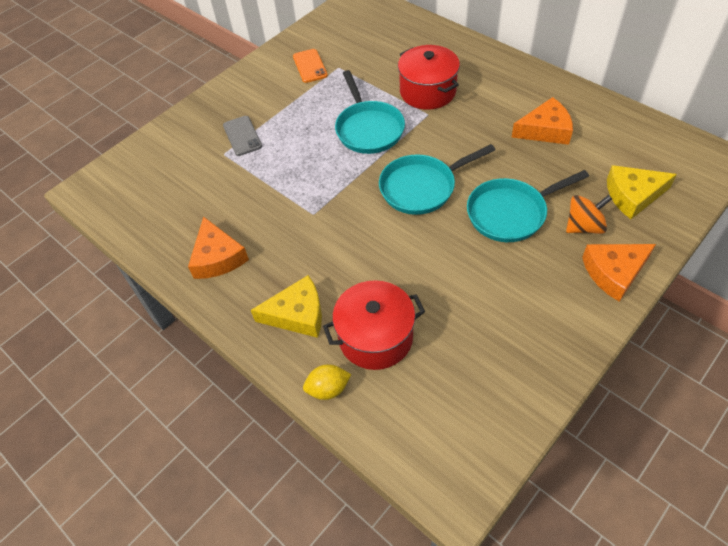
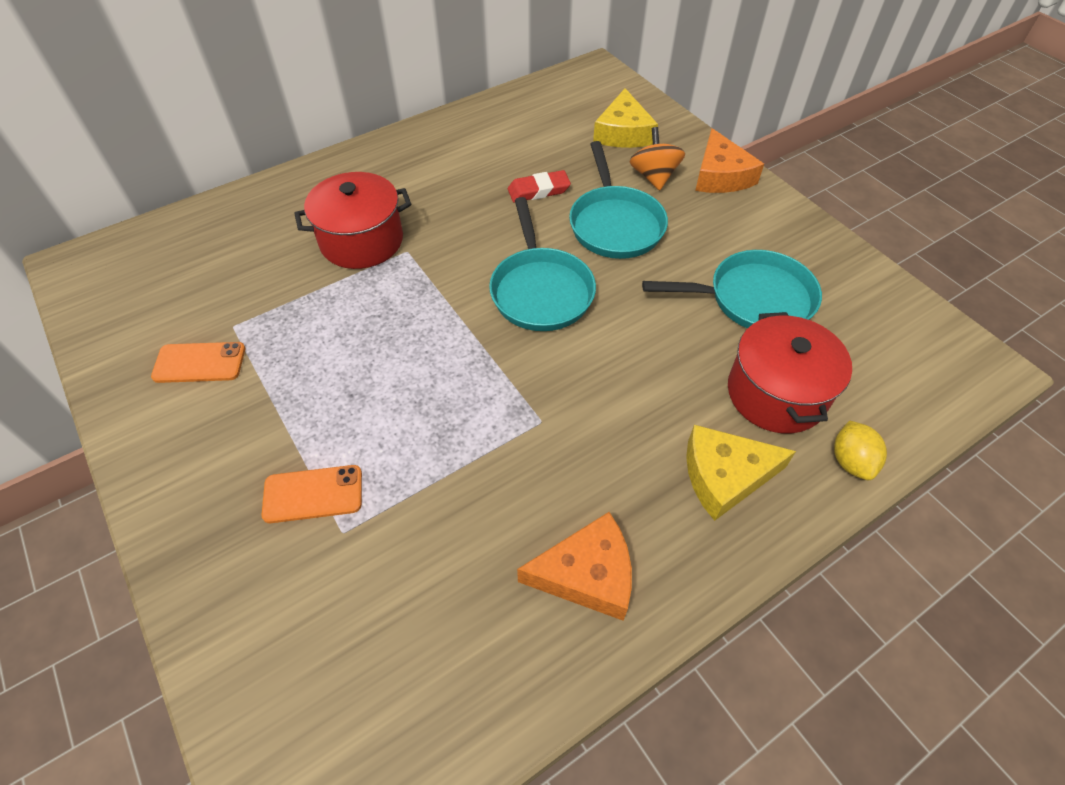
camera: 80 degrees left, 0 degrees up
(242, 136) = (313, 494): grey phone -> orange phone
(297, 314) = (725, 476): yellow cheese -> yellow cheese turned 105 degrees counterclockwise
(368, 129) = (397, 320): turquoise pan -> turquoise pan (753, 299)
(525, 161) = (538, 190): none -> red eraser
(545, 130) = (496, 161): orange cheese -> none

